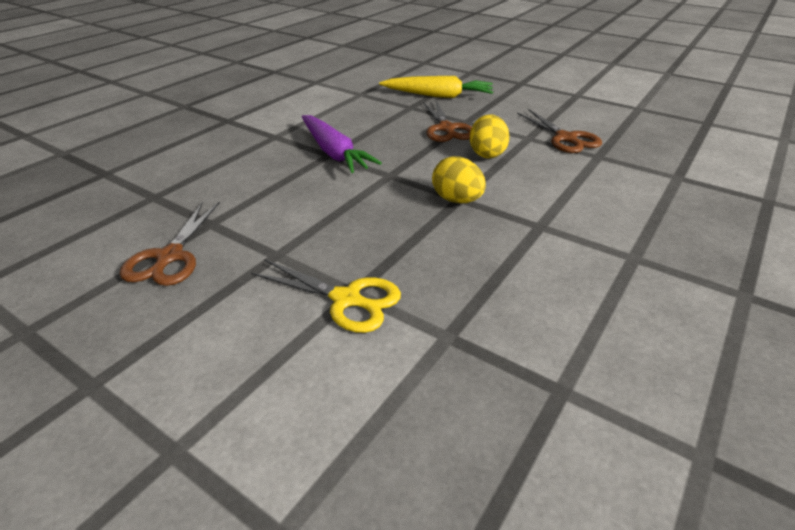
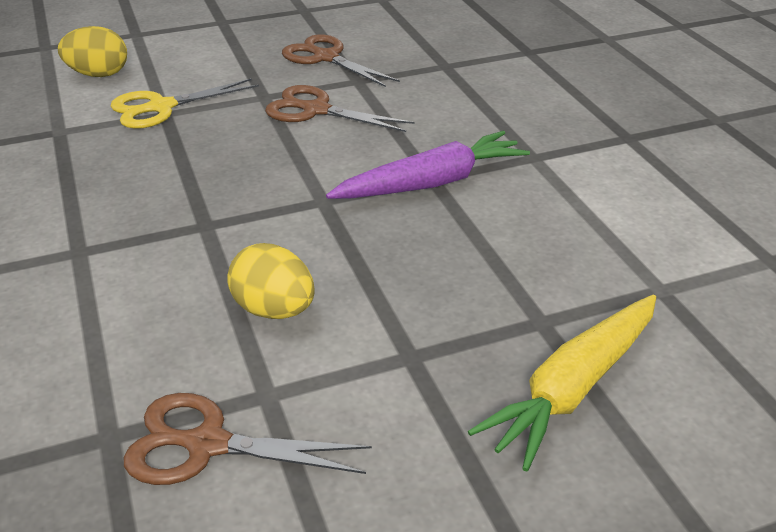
camera: 125 degrees right, 0 degrees up
(334, 153) = (432, 183): purple carrot -> purple carrot turned 150 degrees clockwise
(446, 129) = (404, 316): brown scissors -> brown scissors (315, 110)
(457, 200) = (204, 221): yellow egg -> yellow egg (98, 74)

